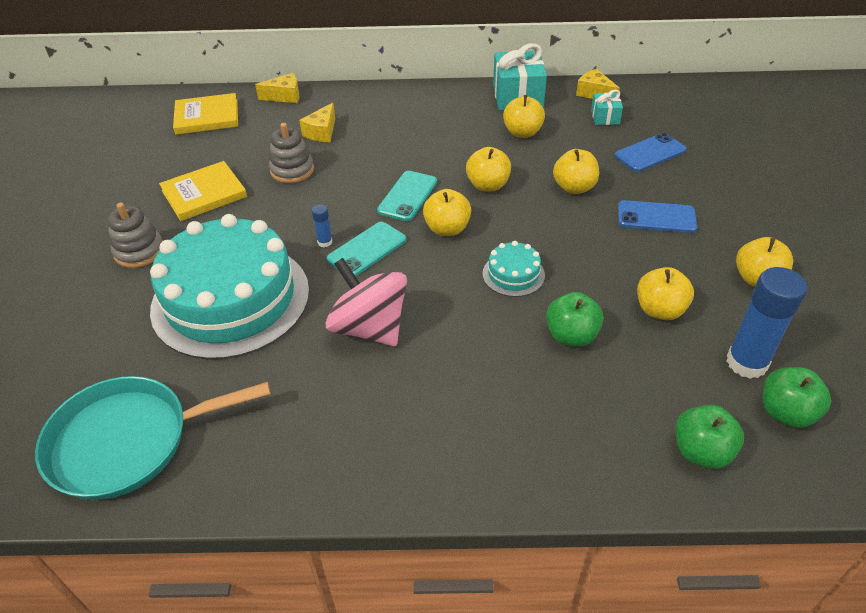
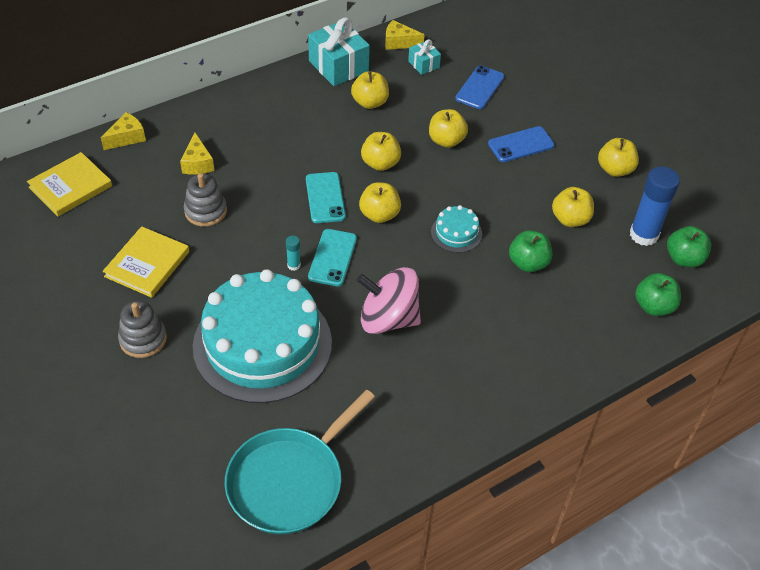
camera: 35 degrees left, 5 degrees up
(325, 242) = (294, 265): blue glue stick -> turquoise glue stick

